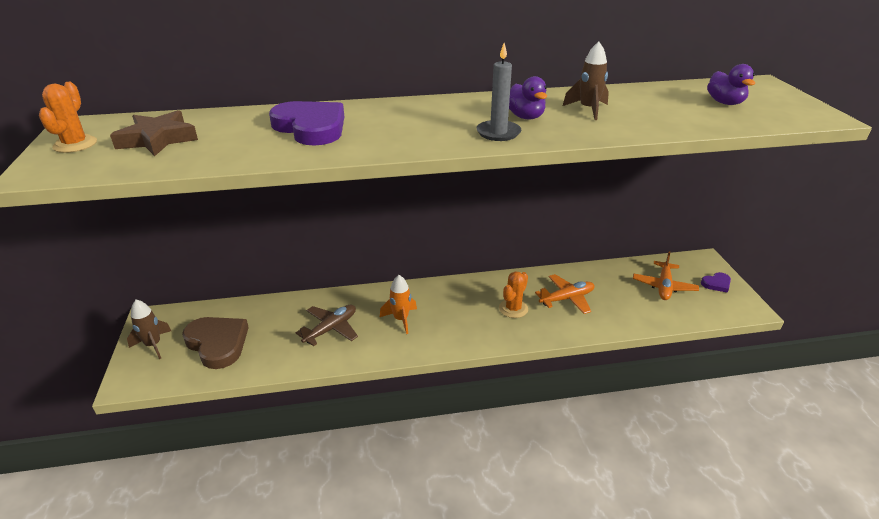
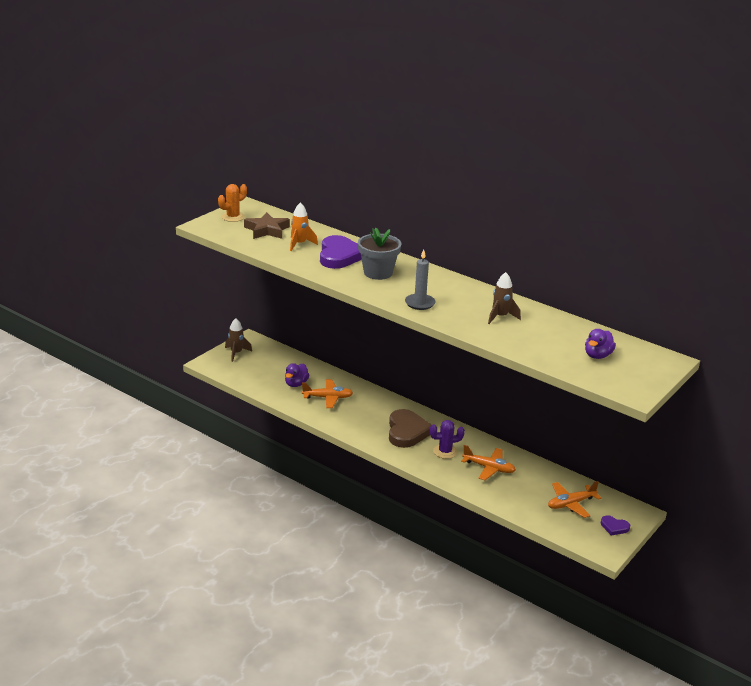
camera: 45 degrees right, 5 degrees down
(217, 343) = (265, 370): brown heart -> brown heart (407, 431)
(331, 329) = (328, 398): brown plane -> orange plane
(390, 125) = (378, 273): none -> grey flower pot
(401, 319) = (371, 416): orange rocket -> orange rocket (300, 244)
(513, 308) = (445, 451): orange cactus -> purple cactus
(525, 117) = (455, 303): purple duck -> purple duck (296, 384)

